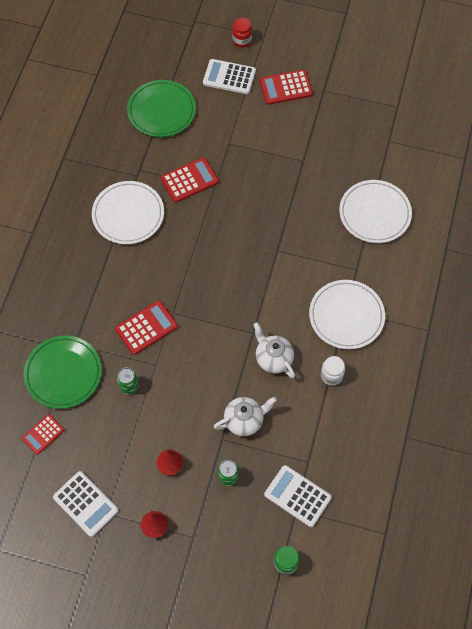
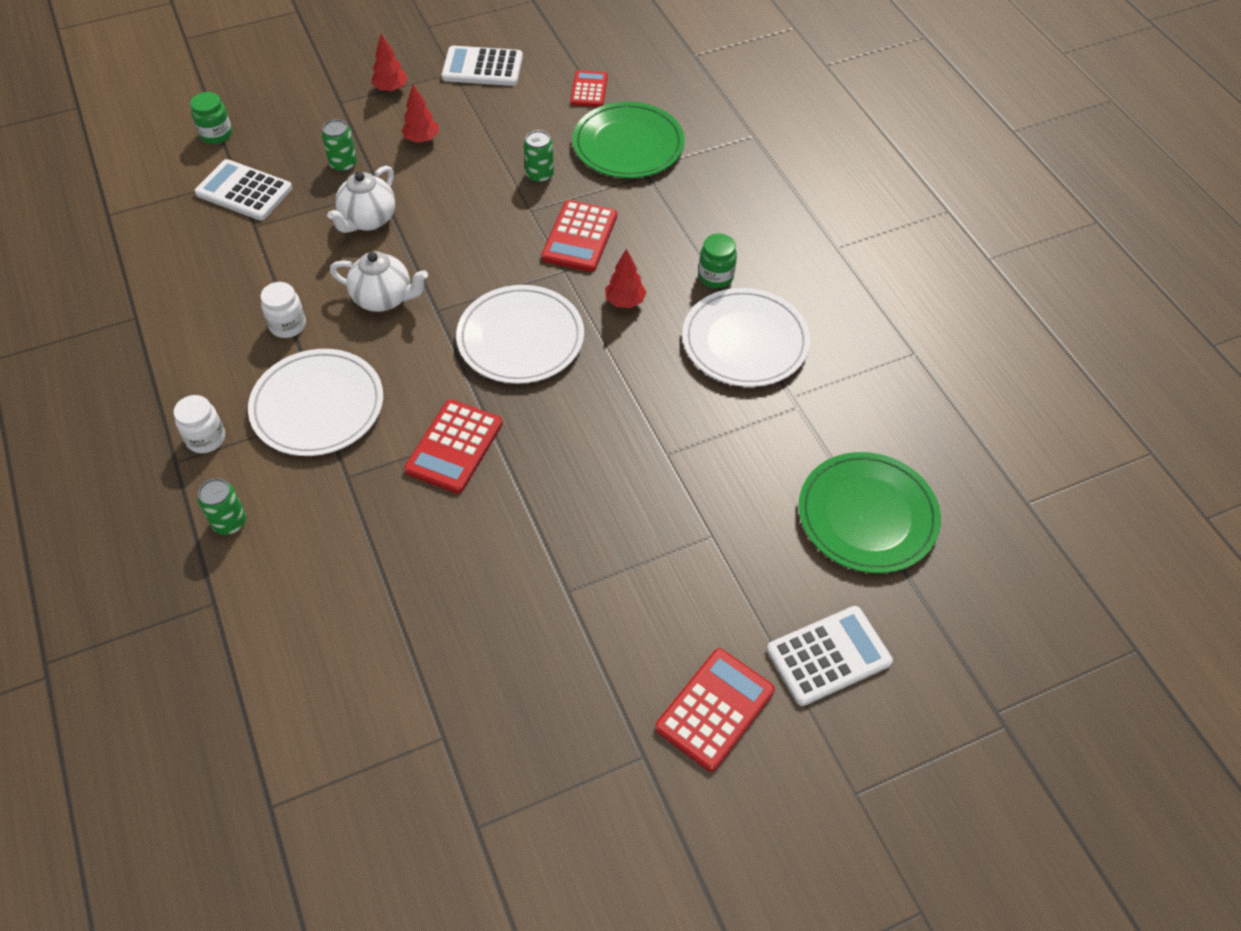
camera: 140 degrees right, 10 degrees down
(105, 257) = (716, 277): none -> green jar
(160, 273) = (625, 301): none -> red tree
(189, 180) = (711, 440): red calculator -> red calculator (454, 447)
(242, 40) = (883, 751): red jar -> none
(297, 496) = (244, 191): white calculator -> white calculator turned 150 degrees counterclockwise
(374, 213) = (377, 583): white plate -> white plate (520, 338)
(408, 333) = (206, 439): none -> white jar
(420, 282) = (229, 522): none -> green can

